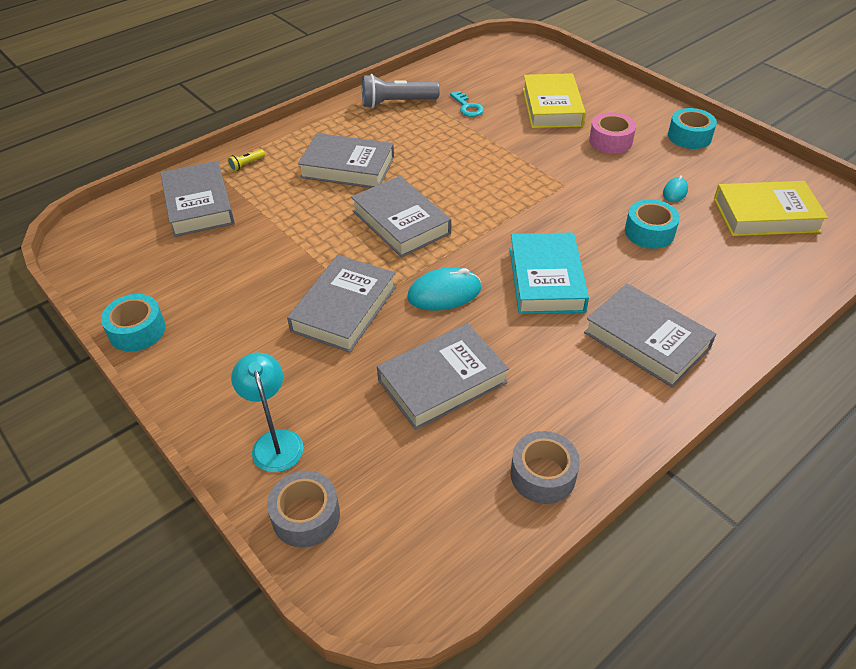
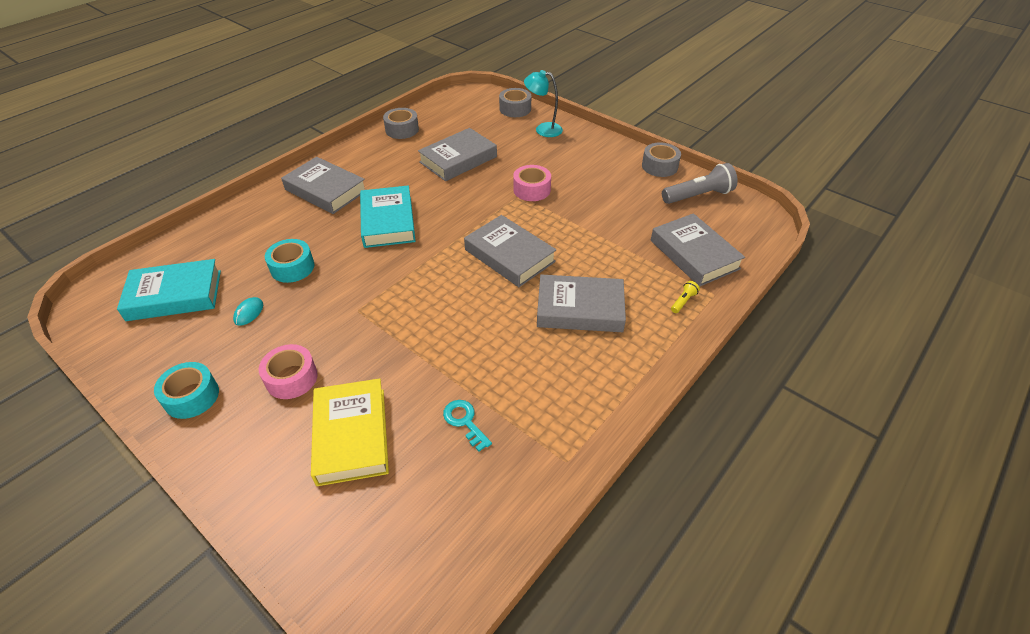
camera: 170 degrees right, 0 degrees up
(137, 330) = (659, 166): turquoise tape -> grey tape
(275, 441) = (543, 129): turquoise lamp -> turquoise lamp turned 135 degrees clockwise
(344, 309) = (531, 190): grey book -> pink tape
(397, 103) = (559, 419): grey flashlight -> grey flashlight (698, 196)
(444, 293) = (464, 205): turquoise mouse -> none
(766, 215) = (175, 295): yellow book -> turquoise book

